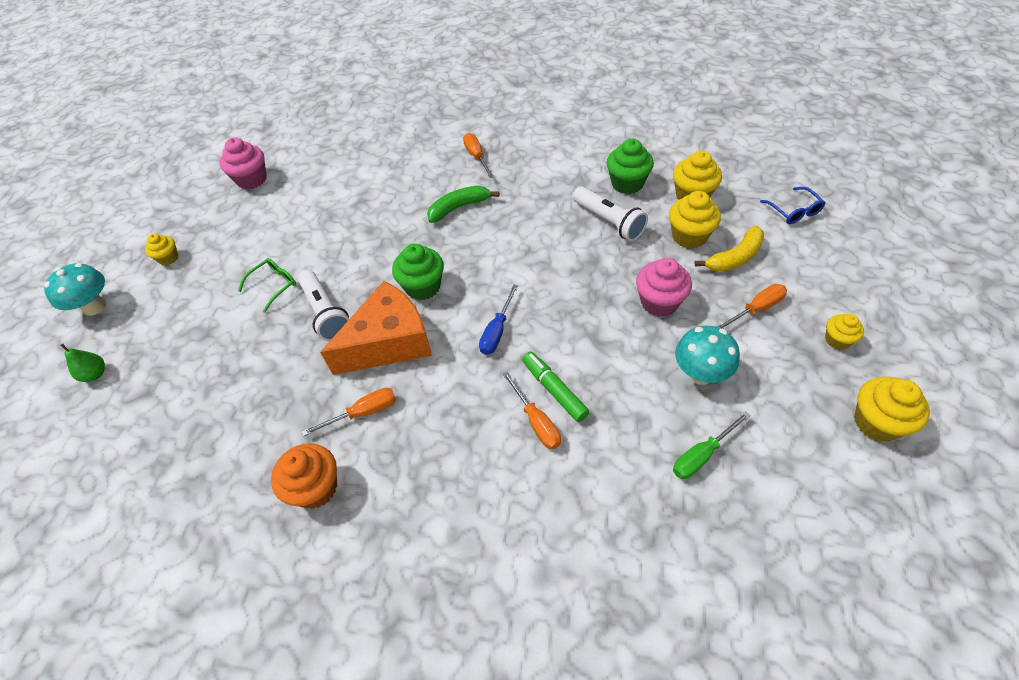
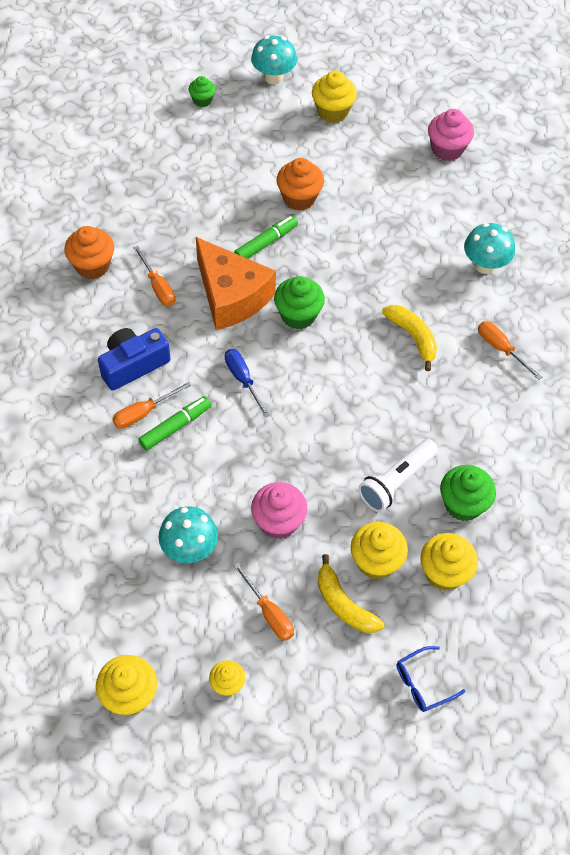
camera: 80 degrees right, 5 degrees up
(95, 374) = (202, 100): green pear -> green cupcake
(168, 258) = (332, 111): yellow cupcake -> yellow cupcake, size x1.66
(274, 285) = (299, 198): green glasses -> orange cupcake
(325, 313) = (266, 243): white flashlight -> green marker
(389, 162) = (485, 265): none -> turquoise mushroom
(459, 207) = (413, 337): green banana -> yellow banana
(470, 435) = (133, 365): none -> blue camera
(476, 157) = (501, 349): orange screwdriver -> orange screwdriver turned 105 degrees counterclockwise
(497, 331) = (243, 380): blue screwdriver -> blue screwdriver turned 45 degrees clockwise
(702, 455) = (104, 539): green screwdriver -> none

